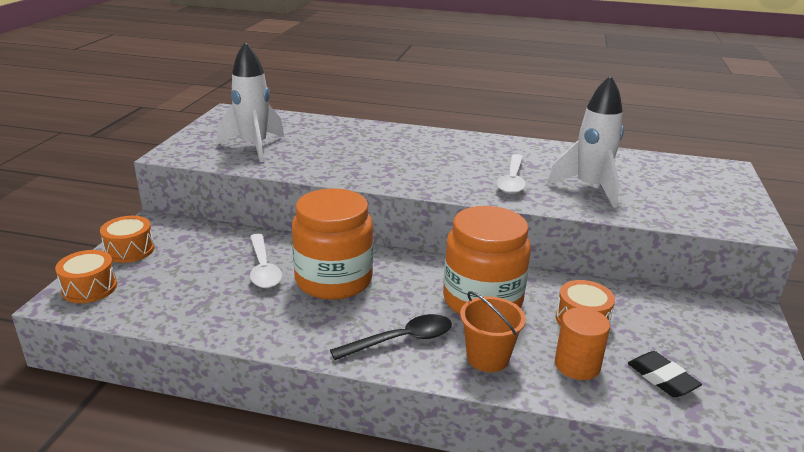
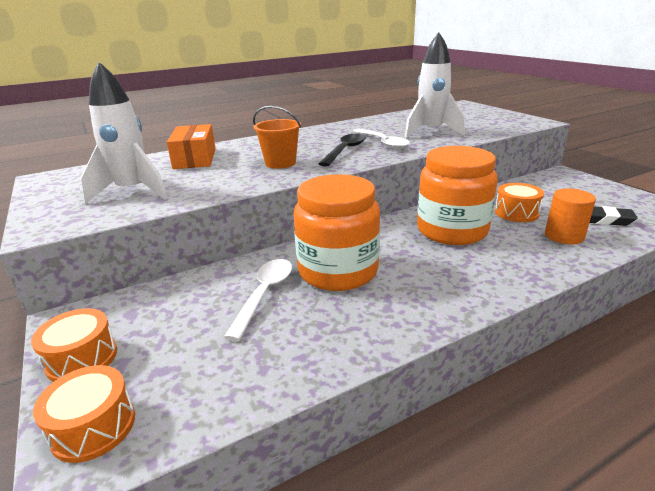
camera: 40 degrees left, 0 degrees up
(263, 268) = (264, 294): white spoon -> white spoon turned 105 degrees counterclockwise
(339, 133) = (195, 158): none -> orange box
(401, 340) = (461, 281): black spoon -> black spoon (345, 150)
(487, 358) = (523, 259): orange bucket -> orange bucket (280, 163)

